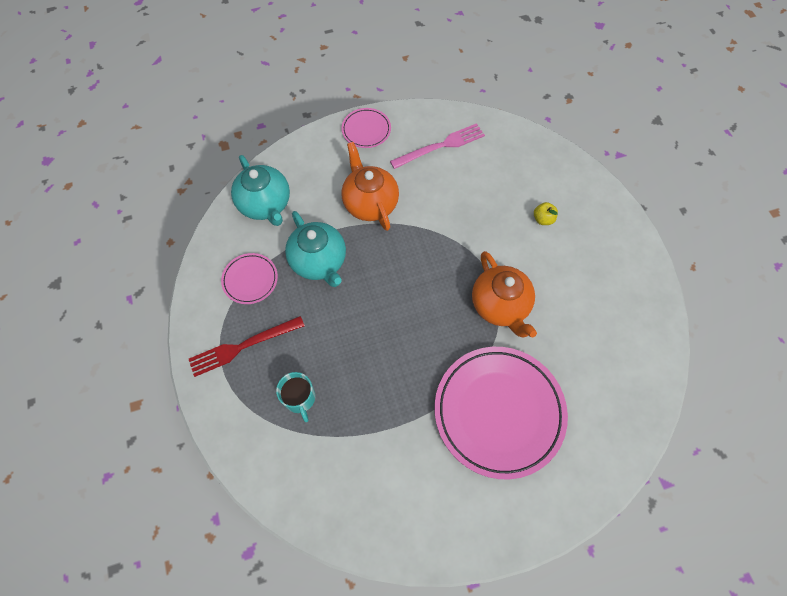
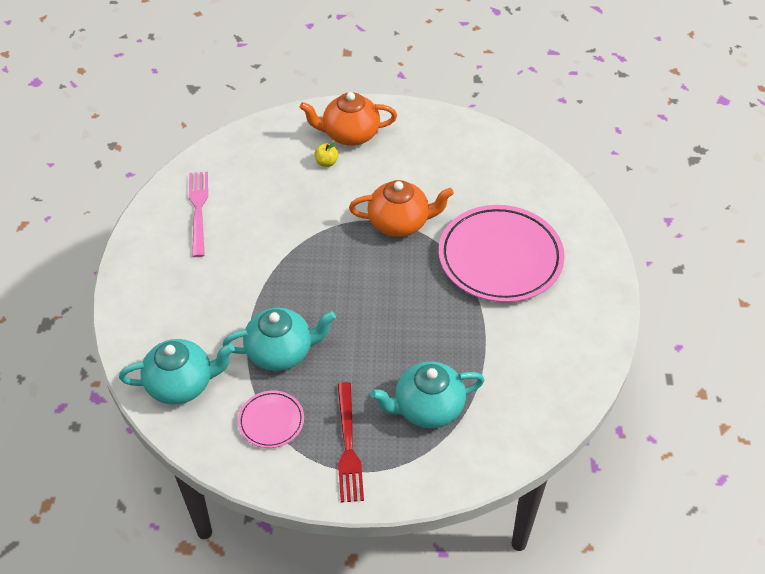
camera: 70 degrees left, 15 degrees down
(300, 398) = (427, 408): turquoise mug -> turquoise teapot
(366, 130) = (138, 266): pink plate -> none
(370, 203) = (233, 289): orange teapot -> orange teapot (349, 134)

